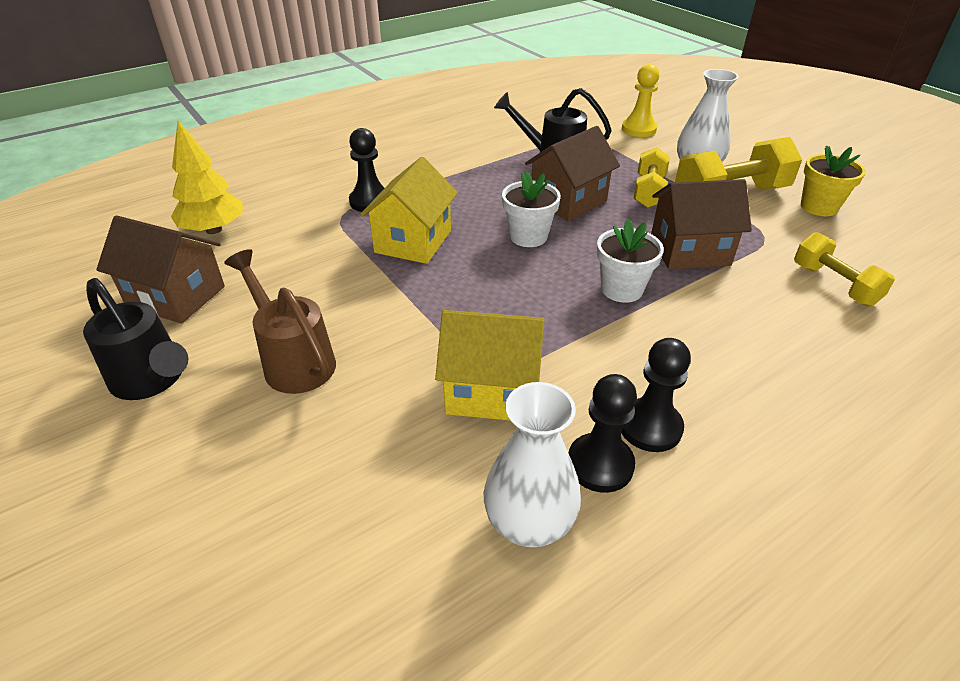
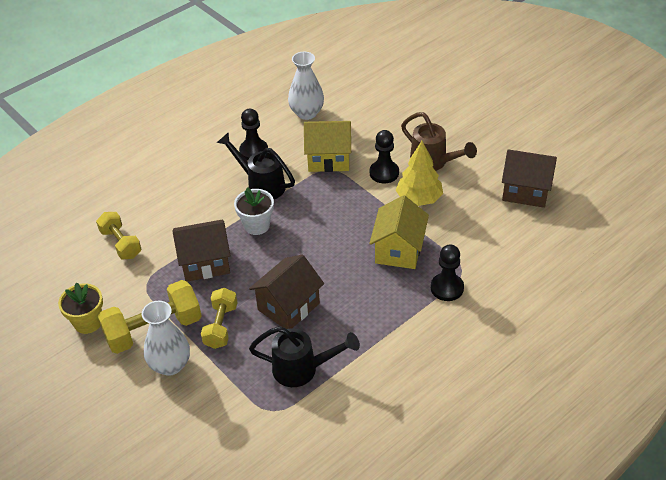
camera: 175 degrees right, 5 degrees up
(153, 381) = (496, 145): black watering can -> black watering can (261, 184)
(213, 230) = (546, 245): yellow tree -> yellow tree (419, 199)
(528, 236) = (318, 264): white flower pot -> none
(600, 464) = (278, 134): black pawn -> black pawn (384, 173)
(638, 129) = (211, 435): yellow pawn -> none

